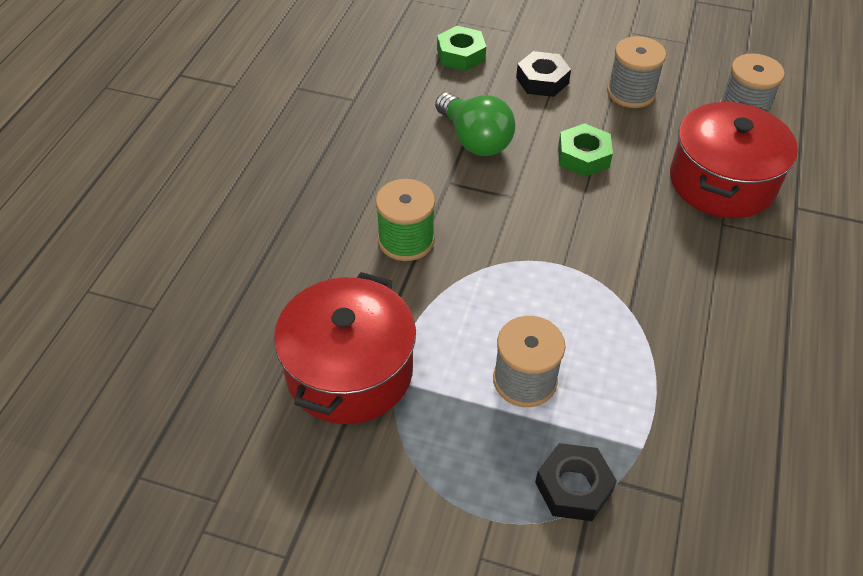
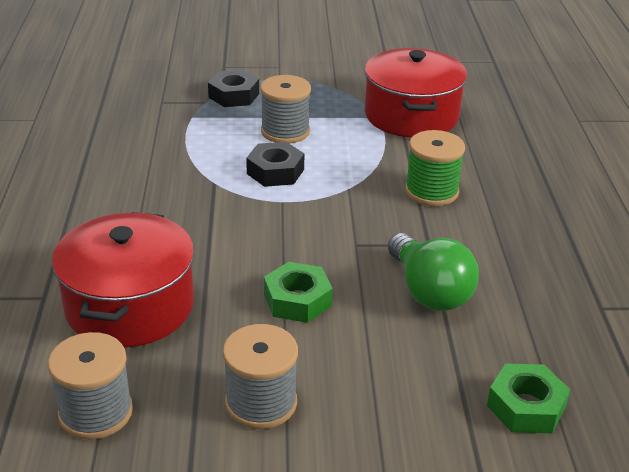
camera: 160 degrees right, 15 degrees down
(474, 140) = (429, 291): green light bulb -> green light bulb turned 150 degrees counterclockwise
(542, 80) = (391, 392): black nut -> black nut (275, 171)

